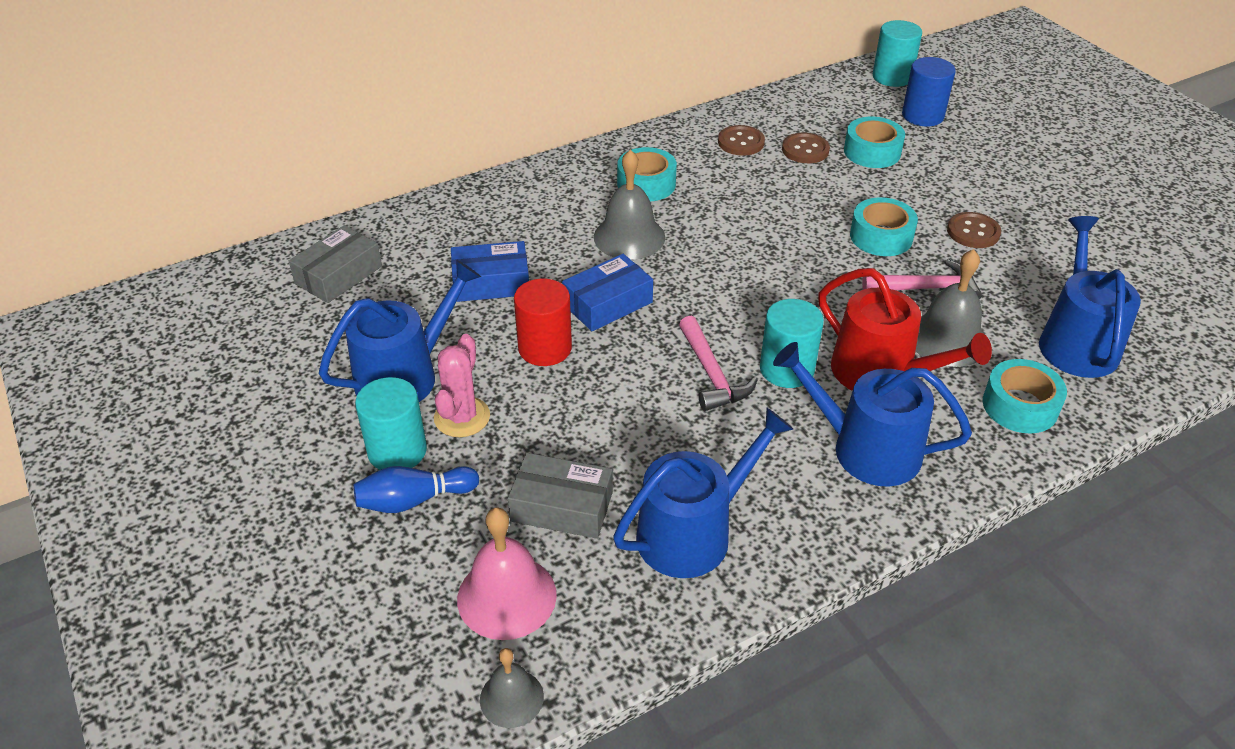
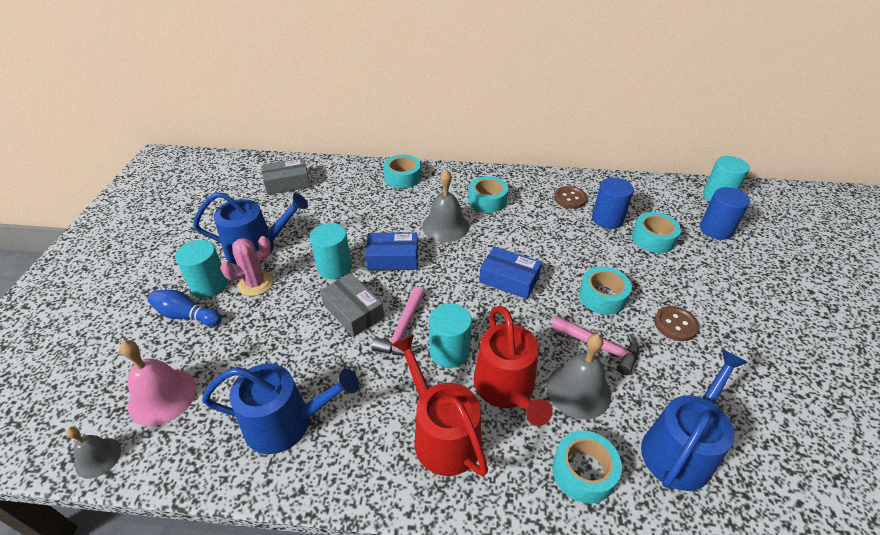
camera: 35 degrees right, 0 degrees up
(491, 282) = (348, 219): blue box -> blue box (509, 279)
(502, 199) = (402, 177): none -> turquoise tape
(545, 348) = (334, 267): red cylinder -> turquoise cylinder
(562, 506) = (242, 362): grey box -> grey box (353, 311)
(805, 150) = (607, 219): brown button -> blue cylinder
(865, 449) = (442, 435): blue watering can -> red watering can

